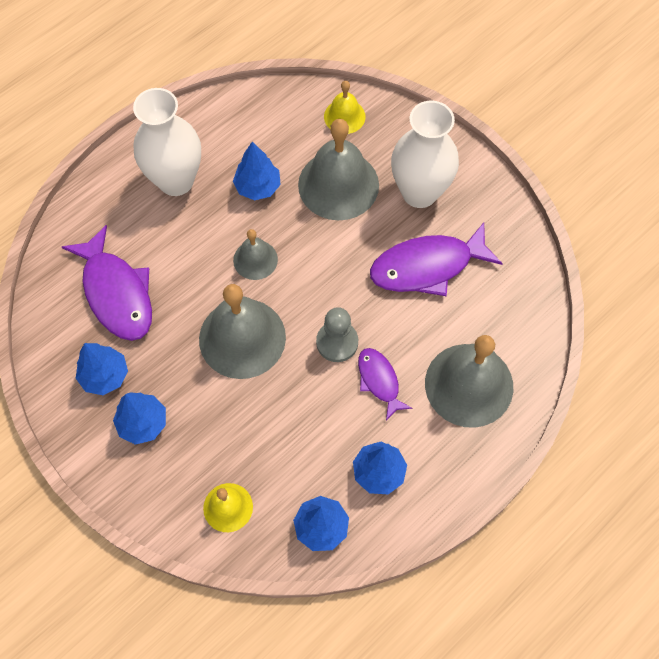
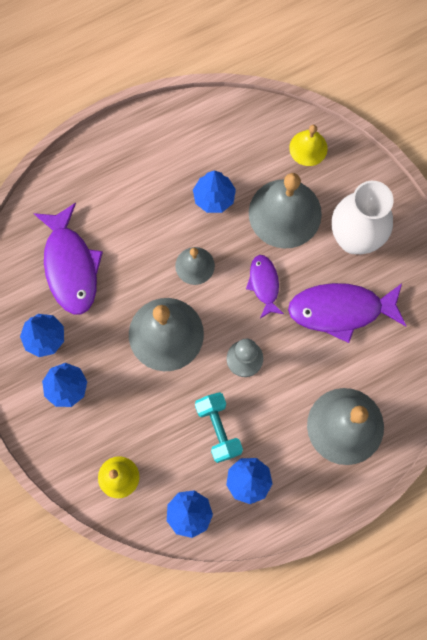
camera: 15 degrees right, 10 degrees up
(176, 181) = (145, 174): white vase -> none
(328, 424) = (218, 429): none -> turquoise dumbbell
(379, 381) = (271, 402): purple fish -> purple fish (264, 284)

